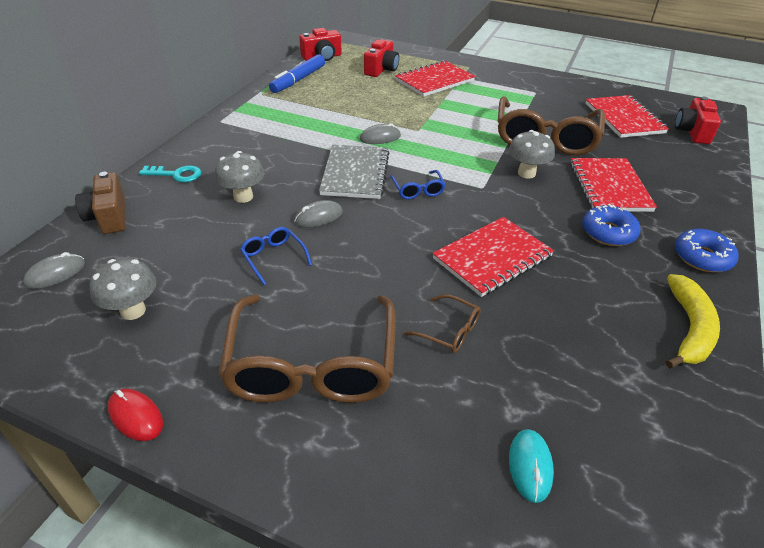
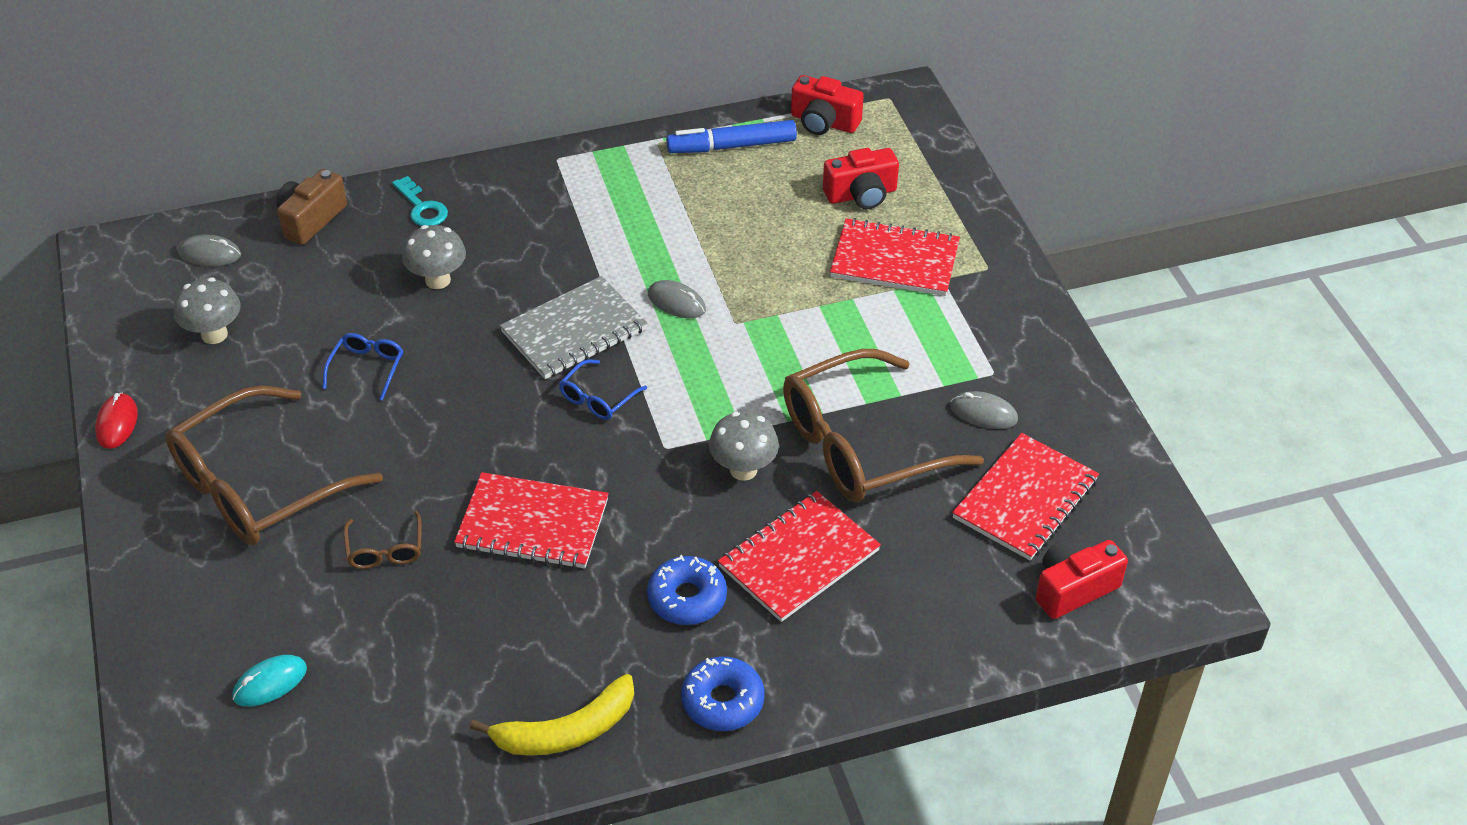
camera: 50 degrees right, 5 degrees up
(318, 217) = (463, 355): grey mouse -> grey mouse (983, 413)

